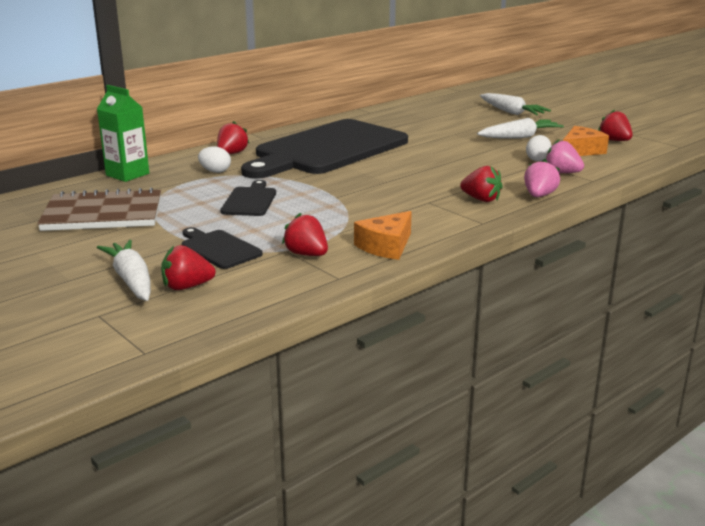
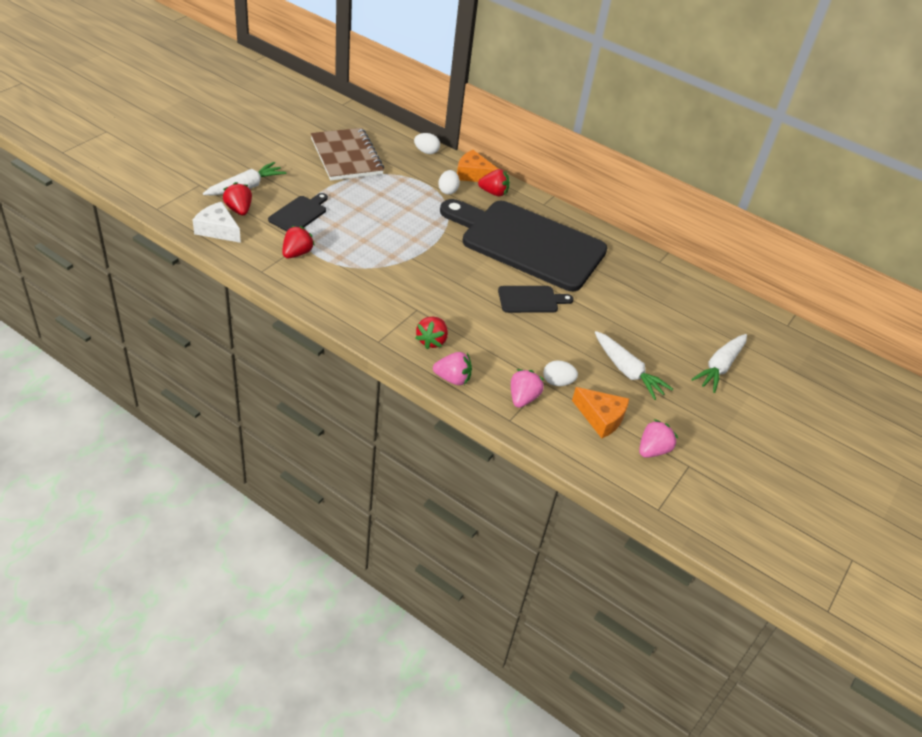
camera: 70 degrees right, 20 degrees up
(127, 174) = (426, 152): green carton -> white egg
(230, 304) = (218, 230): none -> white cheese
(250, 201) = (390, 215): black cutting board -> black cutting board (530, 299)
(386, 246) = (319, 290): orange cheese -> orange cheese (473, 174)
(614, 140) = (653, 450): red strawberry -> pink strawberry

